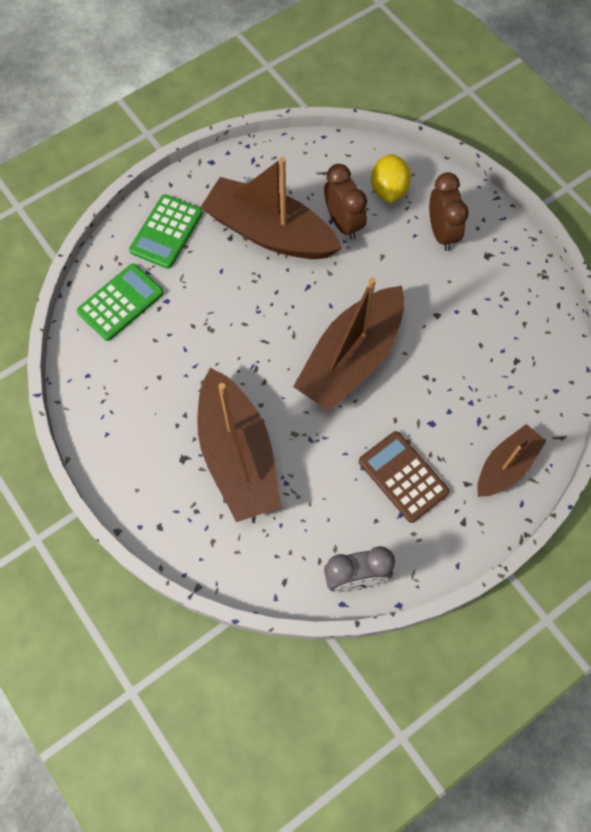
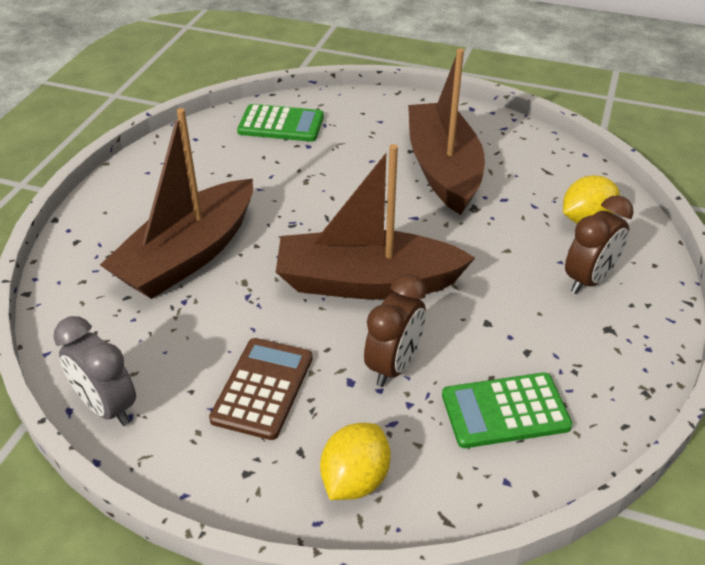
camera: 55 degrees right, 25 degrees down
(166, 232) = (374, 116): green calculator -> green calculator (505, 411)
(343, 223) = (510, 208): brown clock -> brown clock (394, 365)
(506, 466) = (355, 479): brown boat -> yellow lemon

